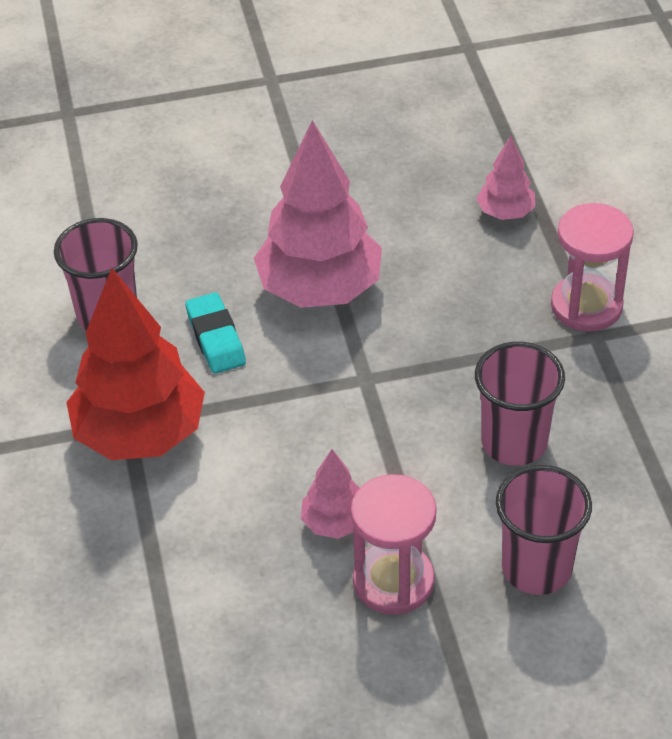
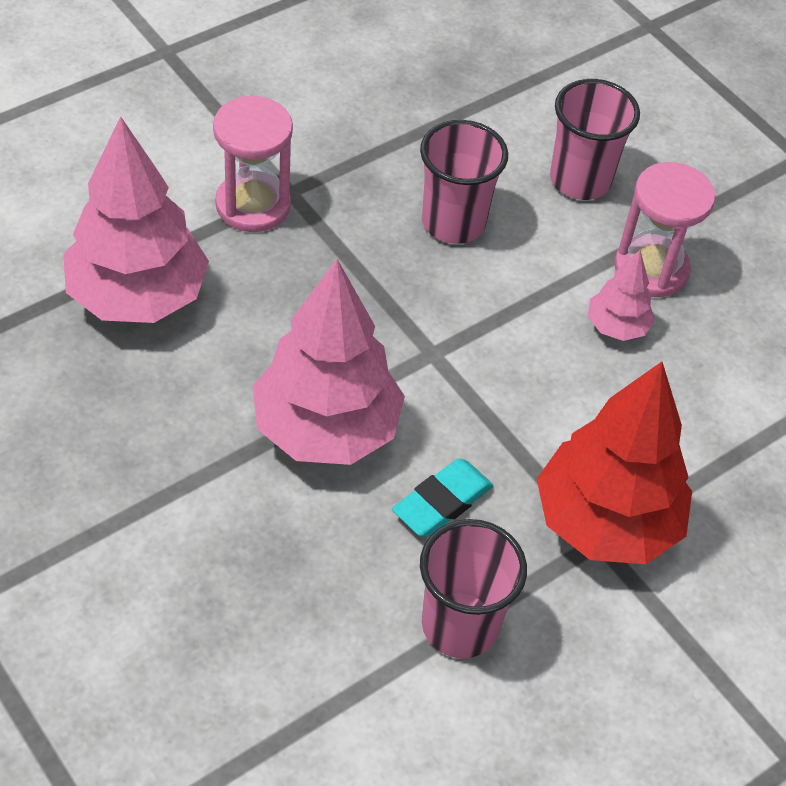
camera: 120 degrees left, 5 degrees up
(505, 213) = (138, 297): pink tree -> pink tree, size x2.08

